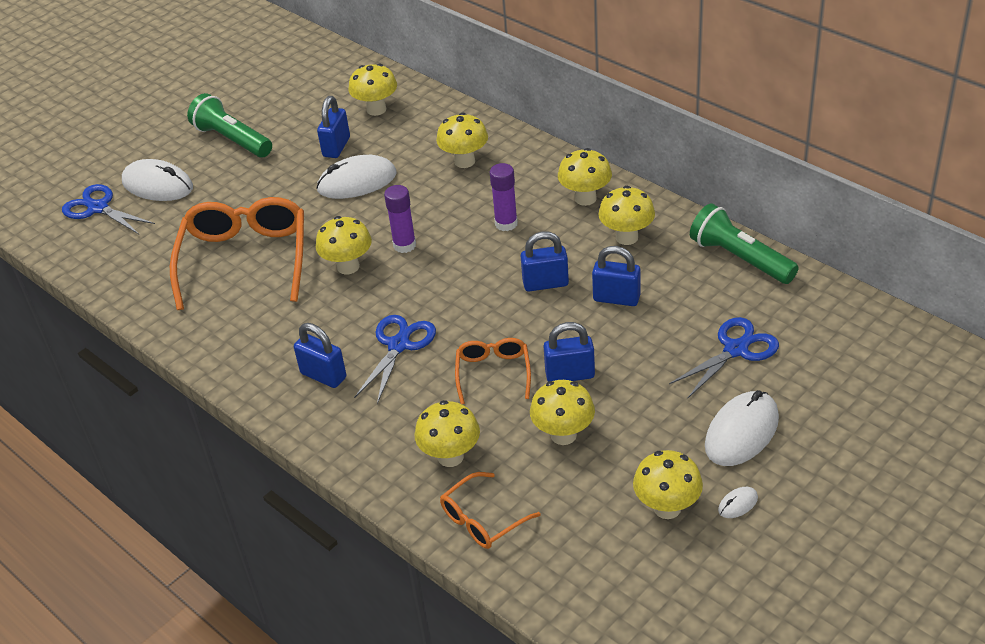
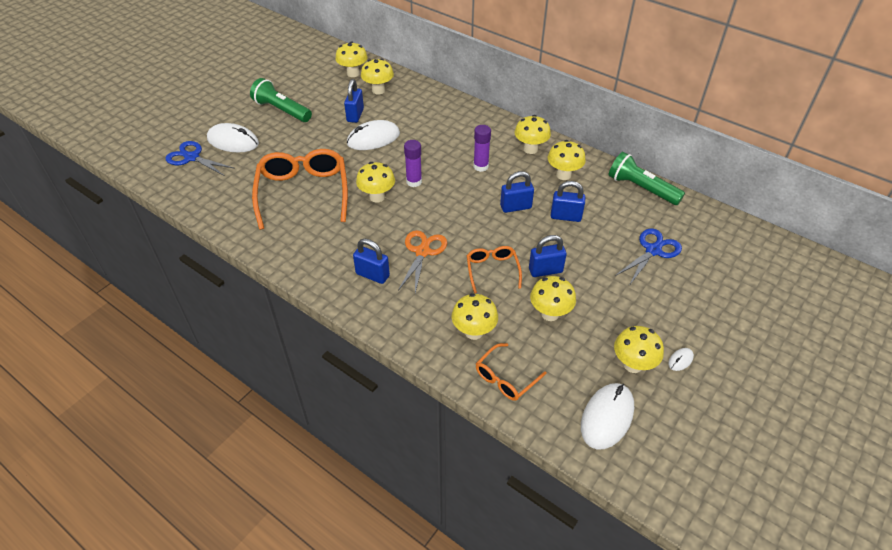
camera: 10 degrees left, 5 degrees up
(399, 345) = (422, 252): blue scissors -> orange scissors
(464, 161) = (444, 125): yellow mushroom -> yellow mushroom (353, 73)
(741, 432) = (670, 308): white mouse -> white mouse (607, 417)

